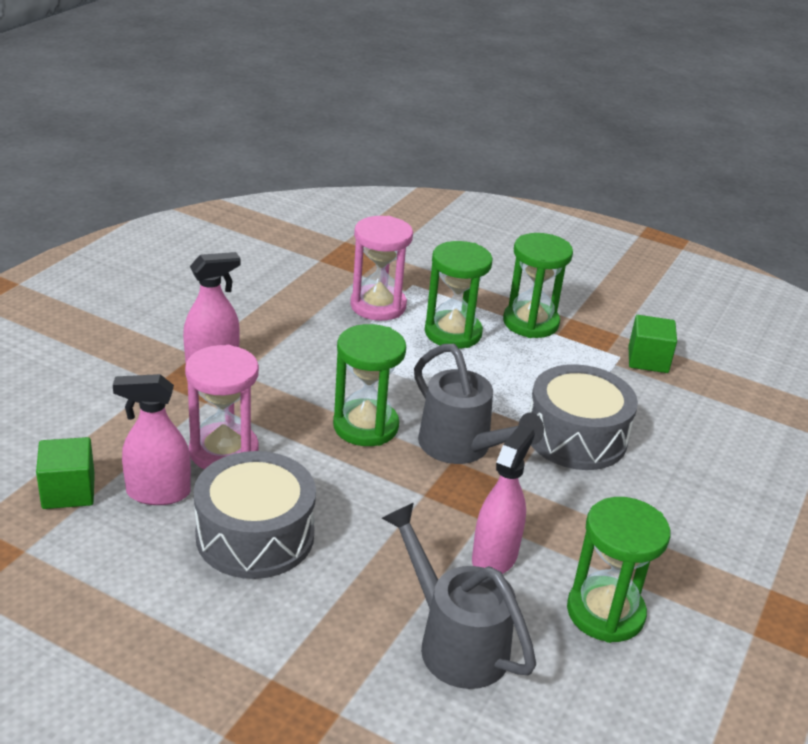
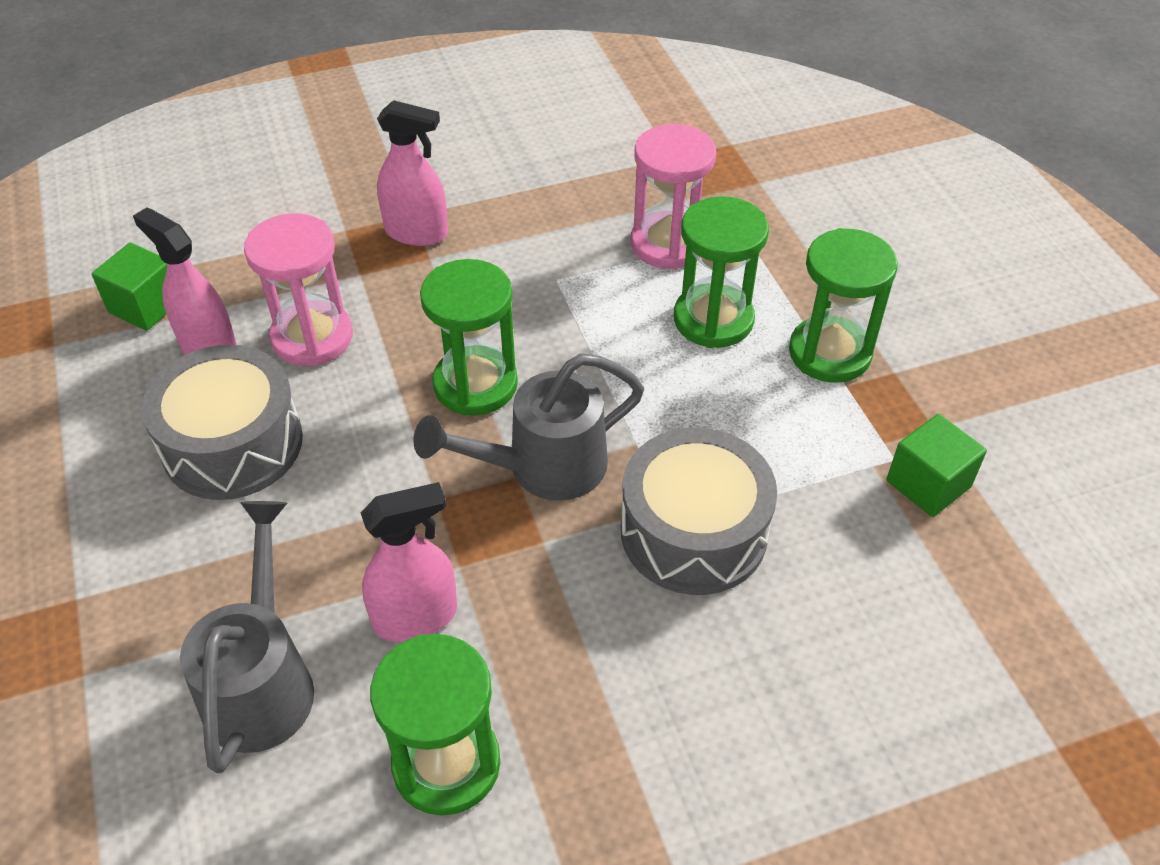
camera: 45 degrees right, 15 degrees up
(461, 447) = (544, 467): grey watering can -> grey watering can turned 60 degrees clockwise

